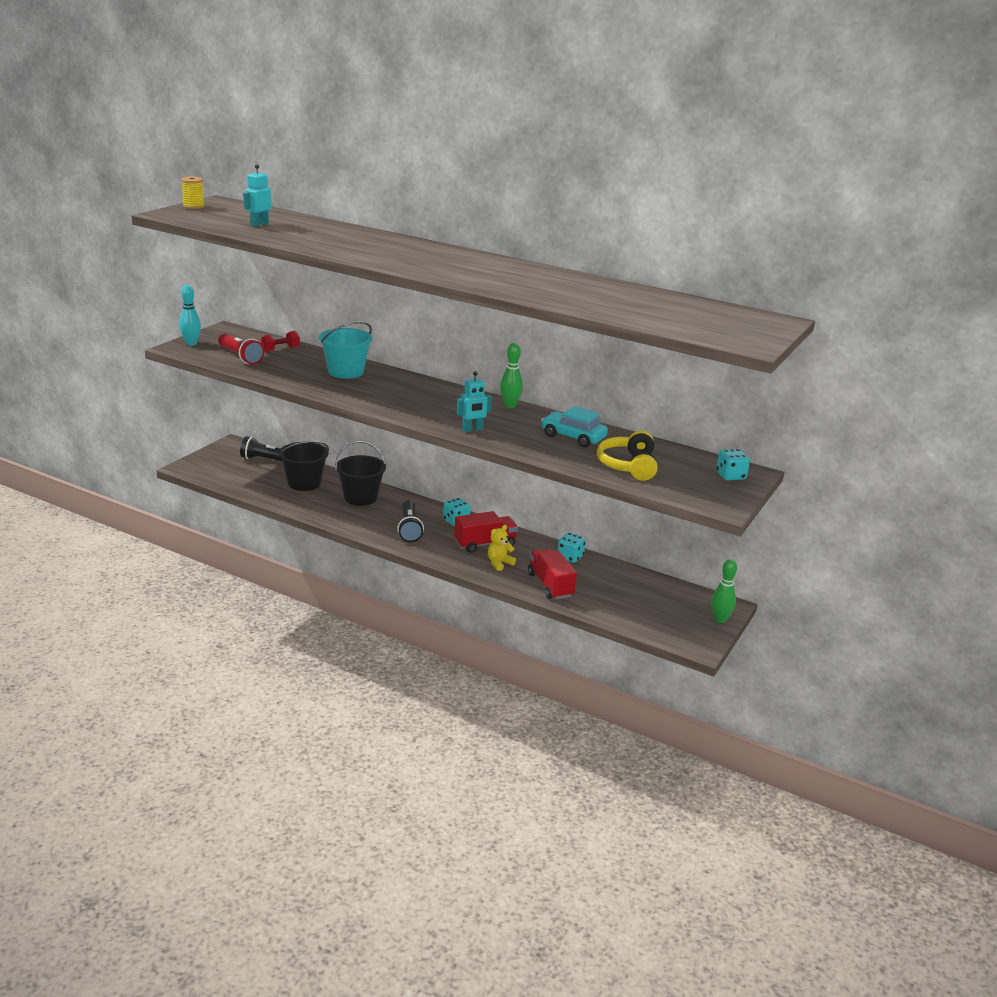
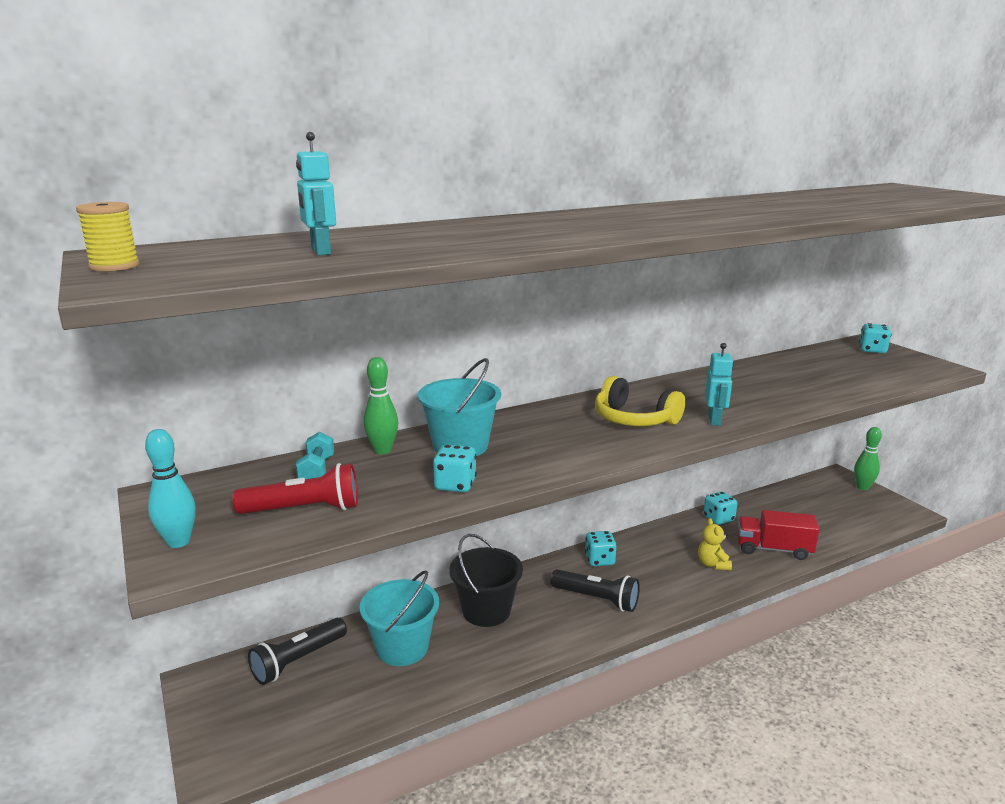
camera: 55 degrees left, 5 degrees down
(280, 349) = (317, 470): red dumbbell -> turquoise dumbbell
(298, 380) = (455, 485): none -> turquoise dice
(304, 483) = (402, 647): black bucket -> turquoise bucket
(485, 544) = (664, 558): red truck -> none
(510, 405) = (652, 387): green bowling pin -> green bowling pin (382, 450)
(573, 437) = (757, 381): turquoise car -> none
(628, 466) = (841, 378): yellow headphones -> yellow headphones (634, 419)

